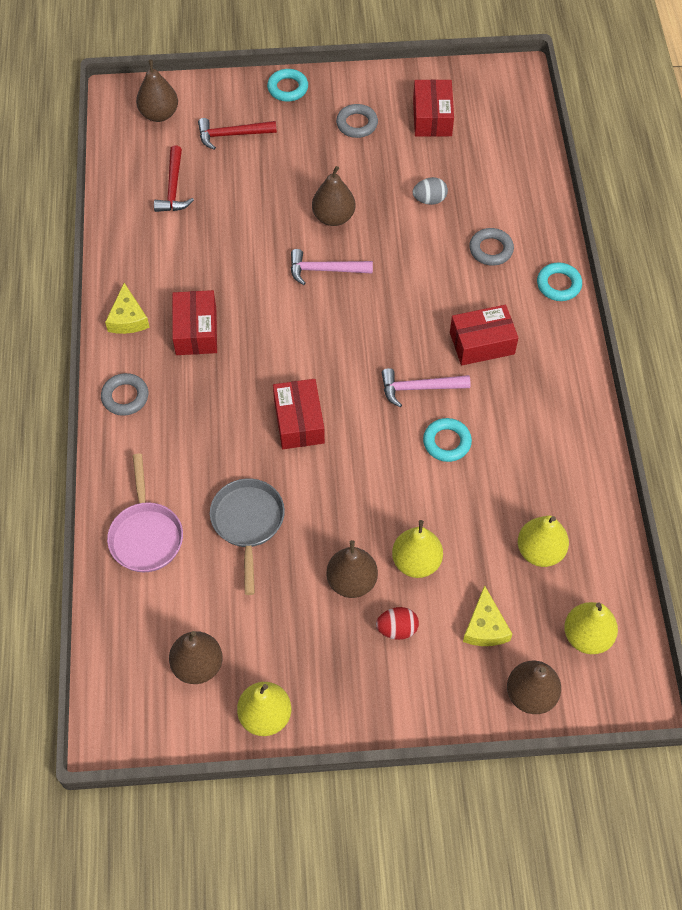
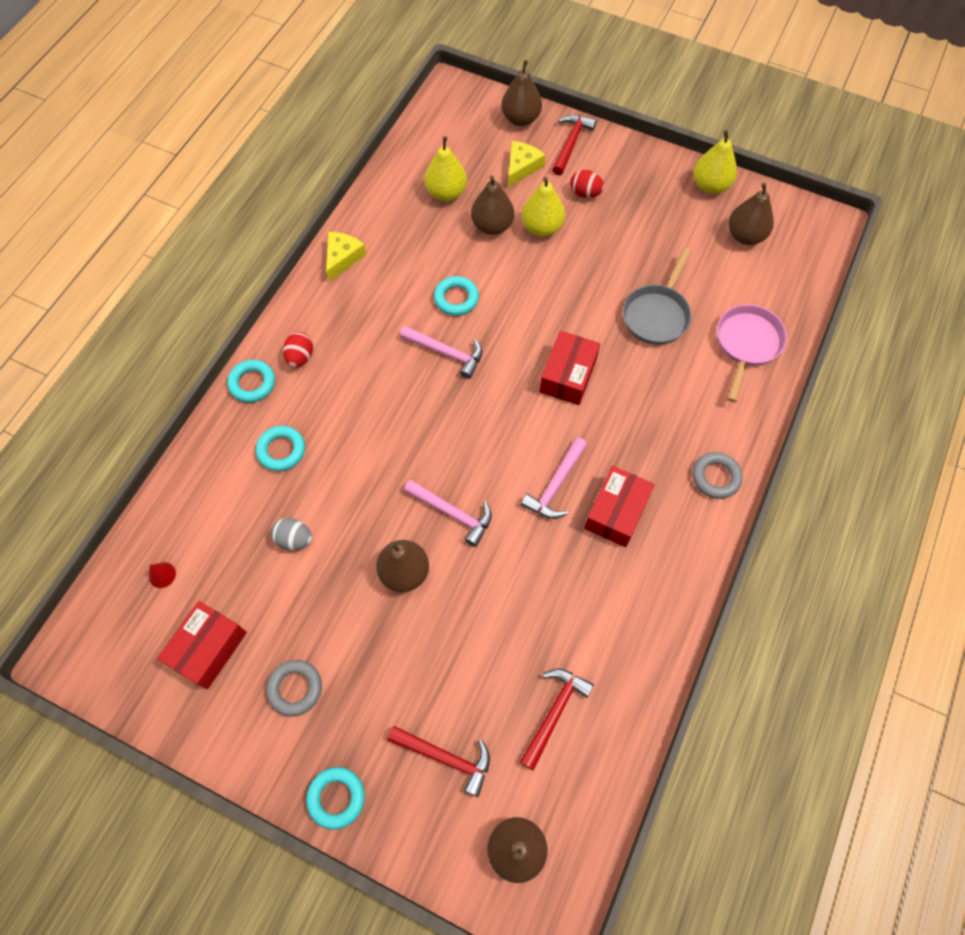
camera: 150 degrees left, 5 degrees up
(128, 318) = (679, 563): yellow cheese -> yellow cheese (343, 258)
(256, 328) = (556, 485): none -> pink hammer
(352, 581) = (599, 237): brown pear -> brown pear (492, 226)
(452, 689) = (570, 144): none -> red hammer
(482, 343) = (363, 364): red box -> none
(491, 249) = (281, 450): grey ring -> turquoise ring
(502, 139) = (162, 575): none -> red cone
(539, 323) = (300, 357): none -> red egg
(587, 636) = (457, 131): yellow pear -> none

